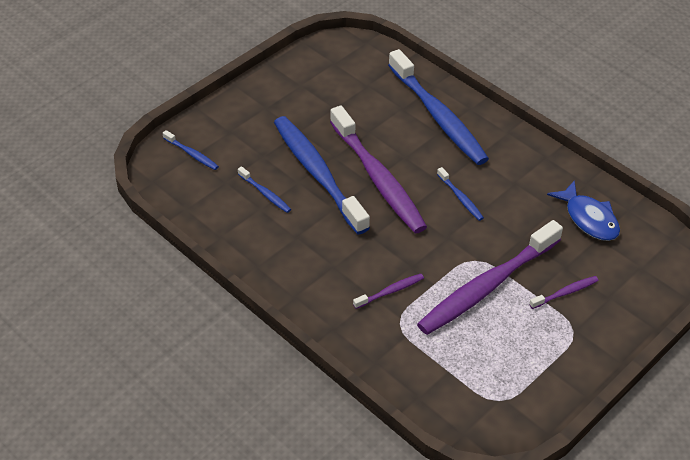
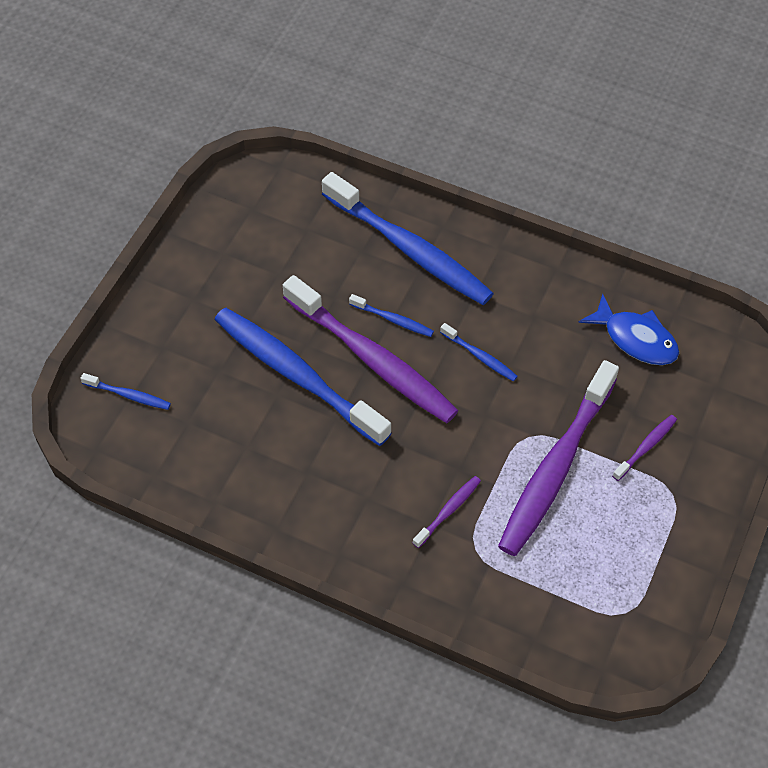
camera: 20 degrees left, 10 degrees up
(265, 194) = (244, 423): blue toothbrush -> blue toothbrush (393, 319)

